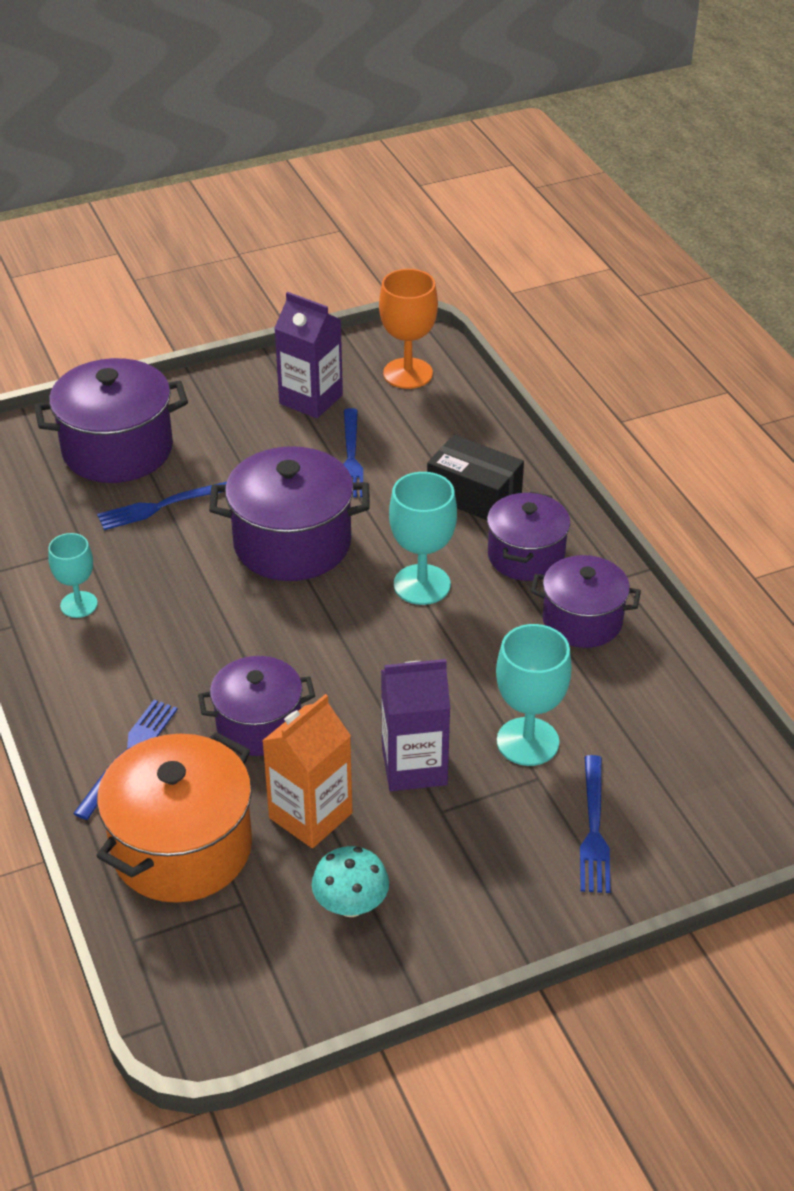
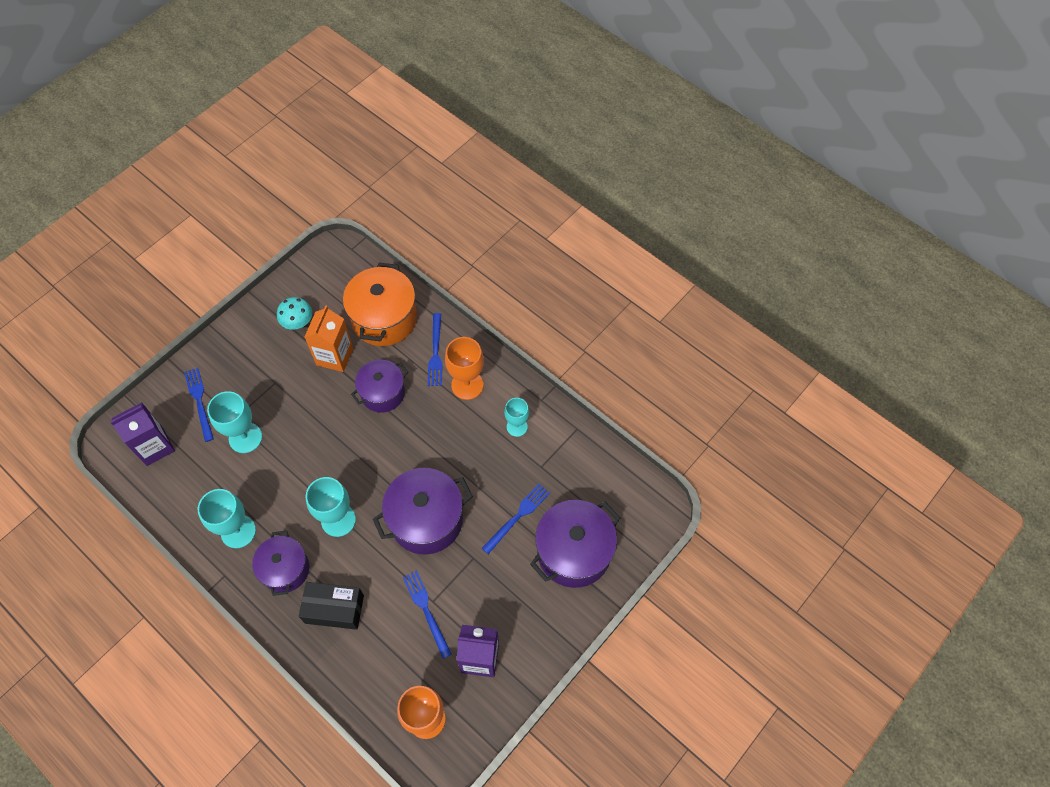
camera: 155 degrees right, 20 degrees up
(111, 687) = (467, 385): none -> orange goblet
(414, 766) = (297, 401): purple carton -> purple carton (155, 447)
(582, 621) = (238, 531): purple pot -> turquoise goblet

